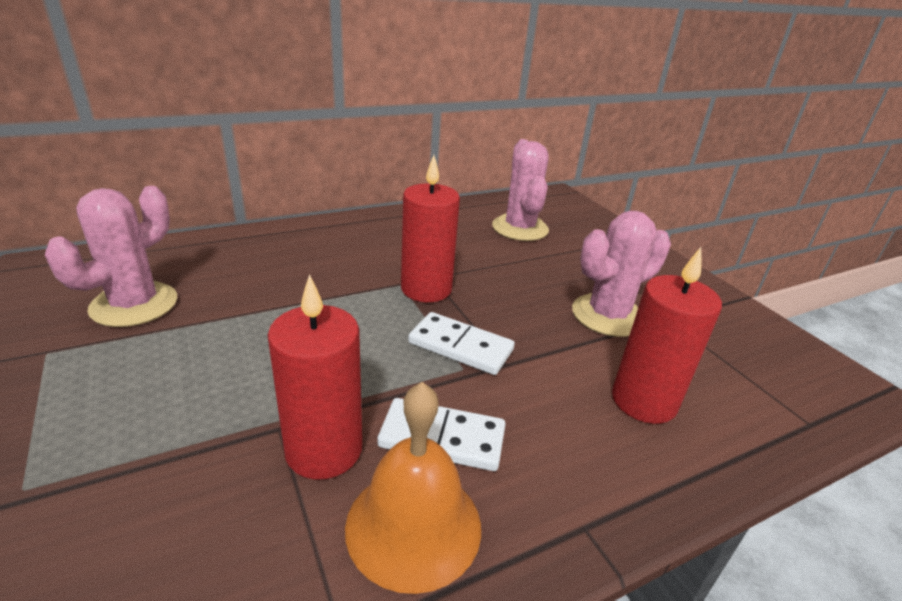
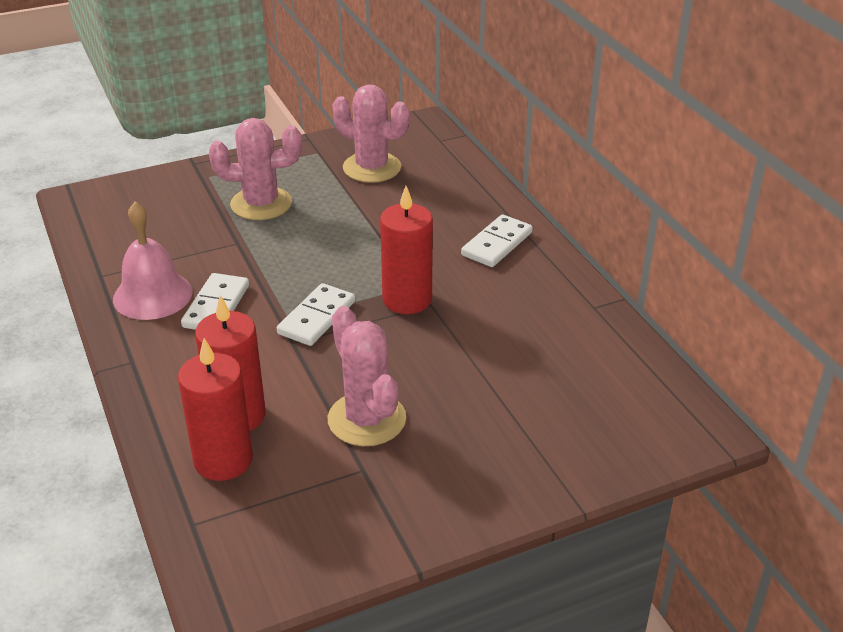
camera: 95 degrees right, 5 degrees up
(324, 450) = (215, 260): red candle -> red candle (223, 460)
(338, 239) = (496, 244): none -> white domino
(413, 525) = (152, 295): orange bell -> pink bell
(520, 228) = (564, 375): pink cactus -> pink cactus (261, 204)

